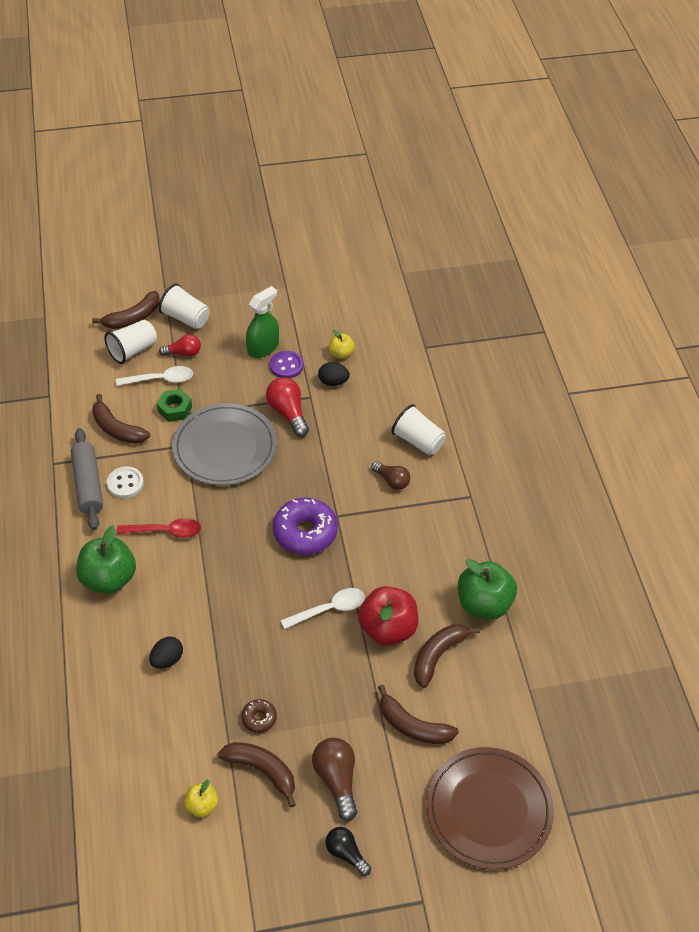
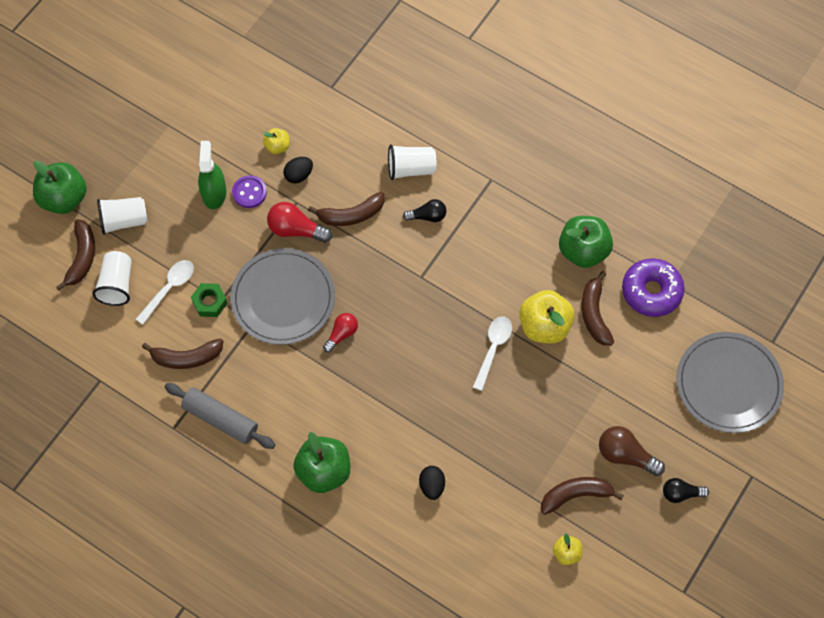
camera: 45 degrees left, 15 degrees up
(125, 483) = (246, 393): white button -> none
(165, 531) = (319, 400): red spoon -> none
(167, 277) = (64, 198): none -> green apple
(183, 353) = (159, 251): red light bulb -> red light bulb (341, 334)
(259, 718) = (535, 464): brown donut -> none
(305, 532) = (414, 309): purple donut -> purple donut (651, 291)
(388, 629) = (544, 326): red apple -> yellow apple
(392, 481) = (427, 216): brown light bulb -> black light bulb
(413, 726) = (630, 375): brown banana -> brown banana (351, 215)
(489, 809) = (728, 384): brown plate -> grey plate

